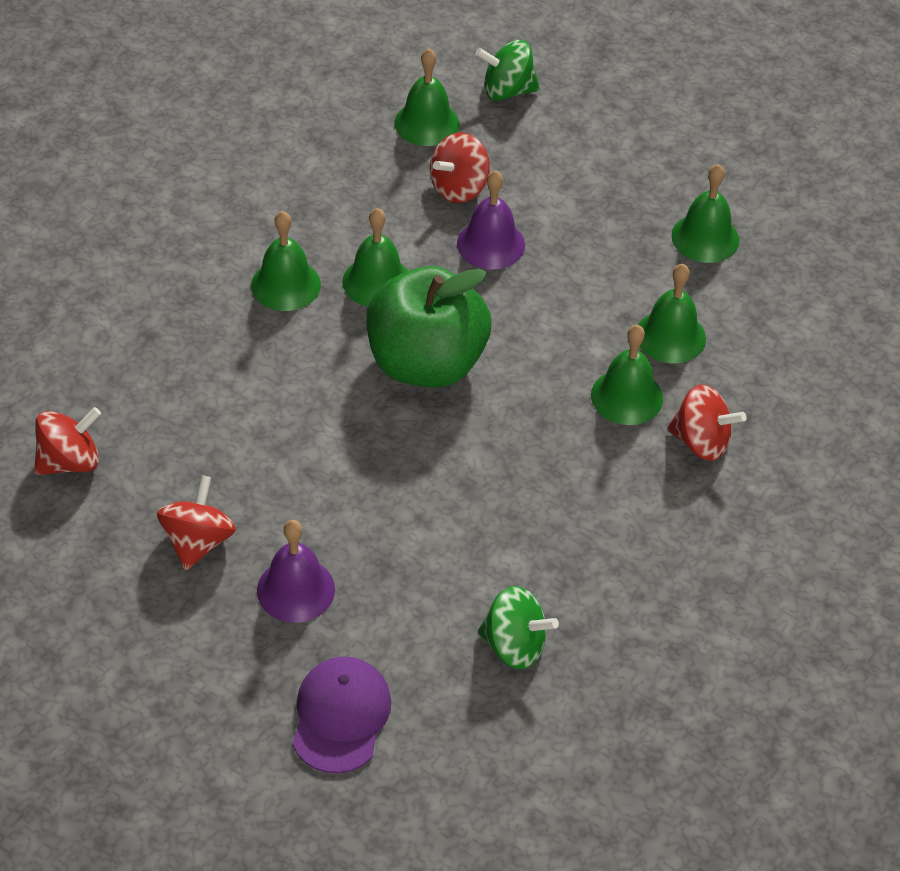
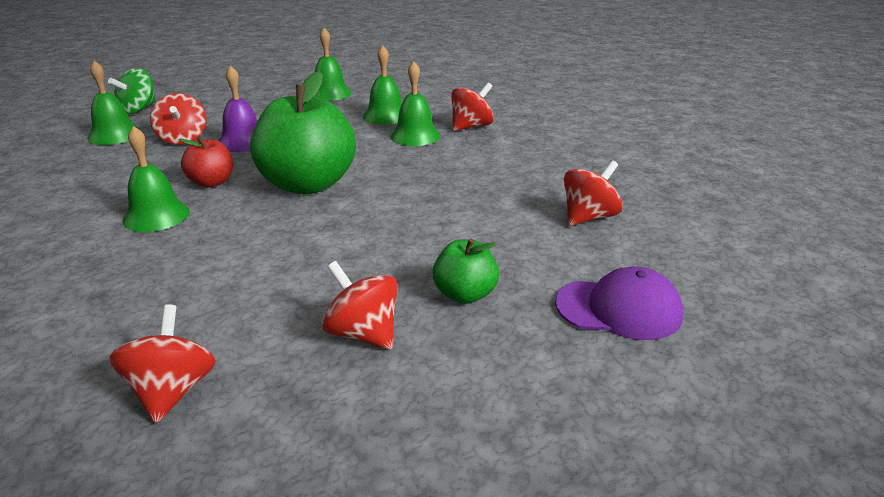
camera: 60 degrees left, 20 degrees down
(296, 589) = (465, 294): purple bell -> green apple
(340, 716) = (618, 309): purple cap -> purple cap turned 150 degrees clockwise
(377, 281) = (212, 182): green bell -> red apple
(514, 645) = (589, 217): green spinning top -> red spinning top

